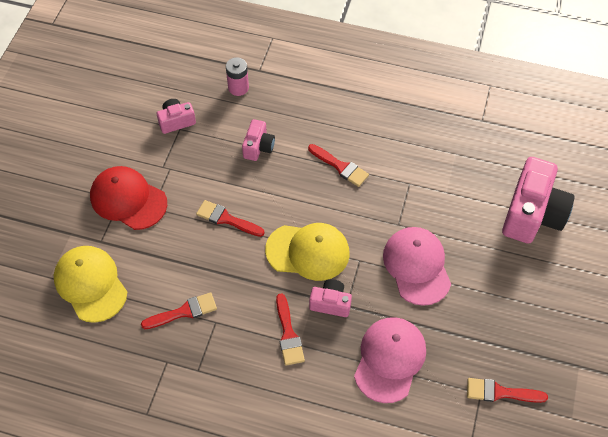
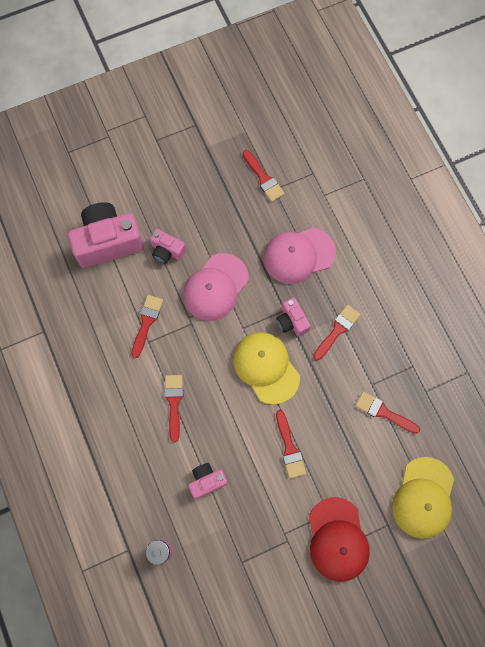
camera: 130 degrees left, 15 degrees up
(176, 121) = (237, 572): pink camera -> pink camera (167, 251)
(428, 193) = (146, 322): none -> red brush

